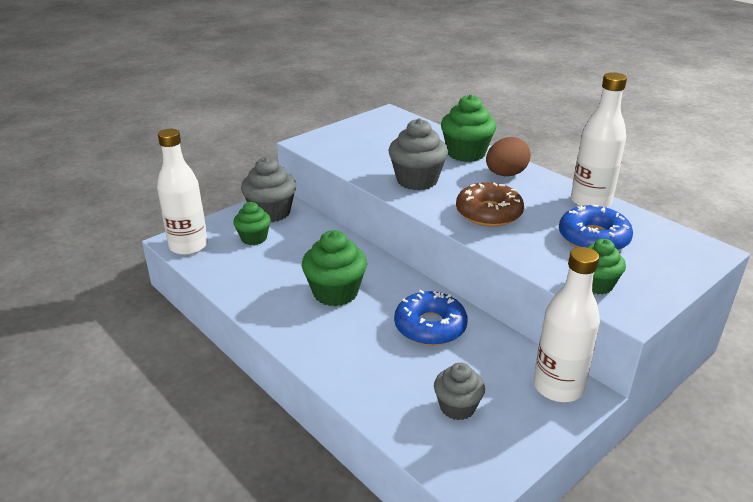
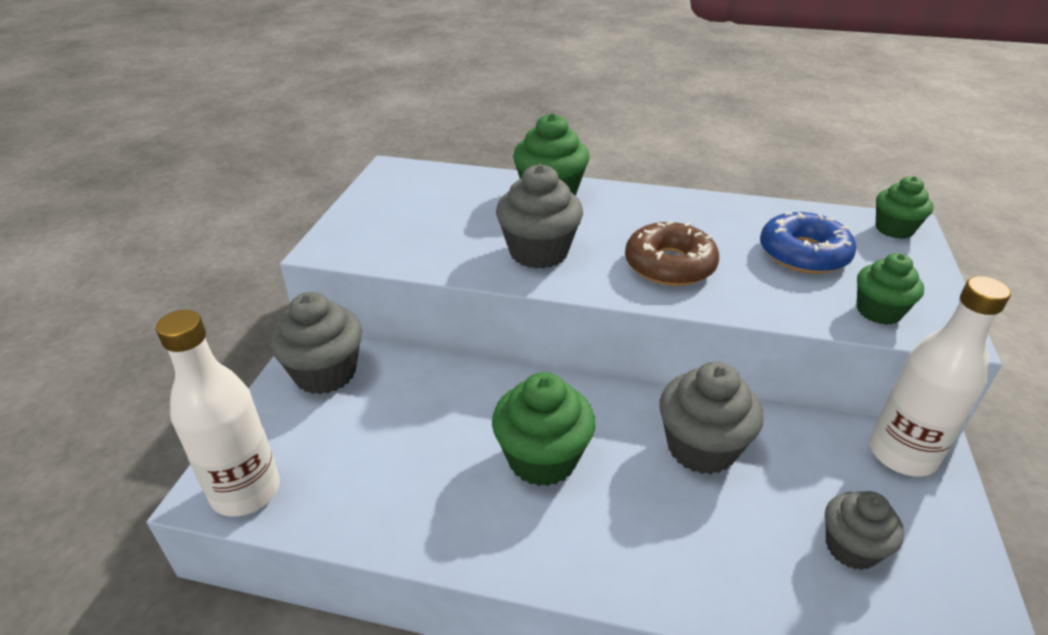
camera: 35 degrees left, 5 degrees up
(254, 238) = (340, 427): green cupcake -> green cupcake (894, 229)
(430, 326) = (701, 447): blue donut -> grey cupcake
(505, 174) = (624, 207): brown egg -> none
(590, 202) = (745, 210): white bottle -> none

